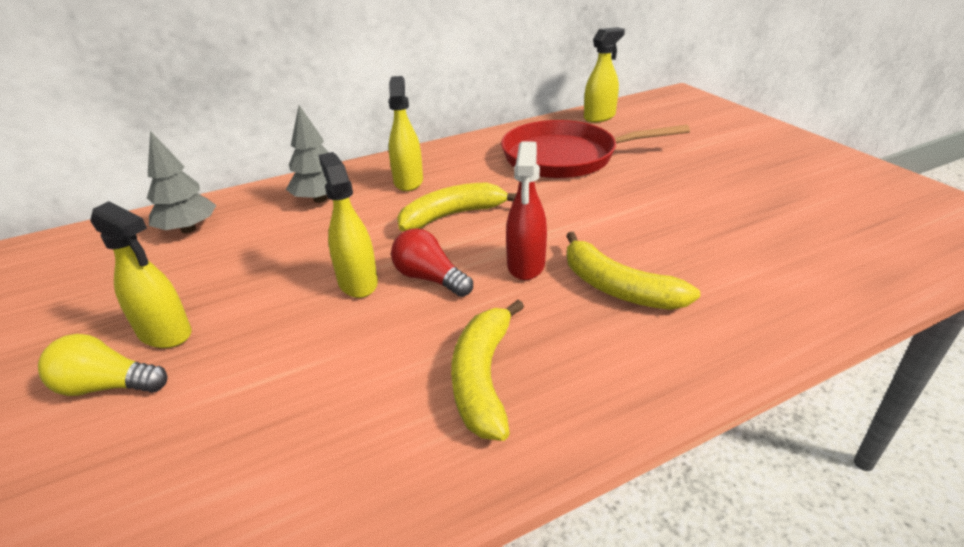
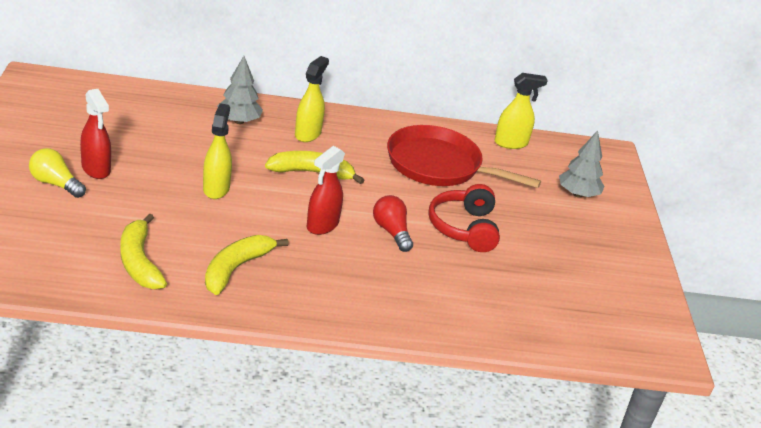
camera: 20 degrees right, 0 degrees up
(165, 334) = (96, 169): yellow spray bottle -> red spray bottle
(188, 229) = (144, 106): grey tree -> grey tree (577, 194)
(429, 278) = (258, 206): red light bulb -> red light bulb (391, 232)
(617, 288) = (360, 263): yellow banana -> yellow banana (139, 262)
(664, 200) = (464, 228): none -> red headphones

